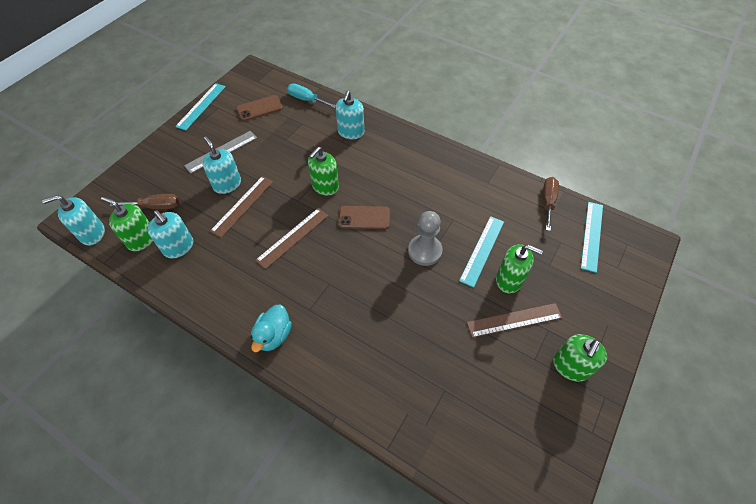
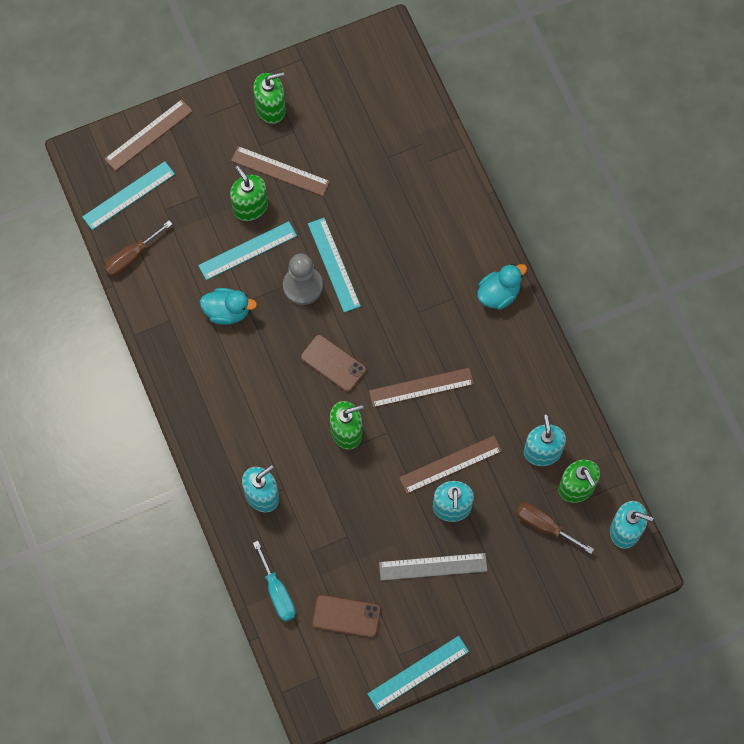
camera: 145 degrees left, 15 degrees up
(415, 278) = (334, 264): none -> turquoise ruler
(458, 207) = (227, 311): none -> turquoise duck
(627, 283) = (148, 135): none -> brown ruler

